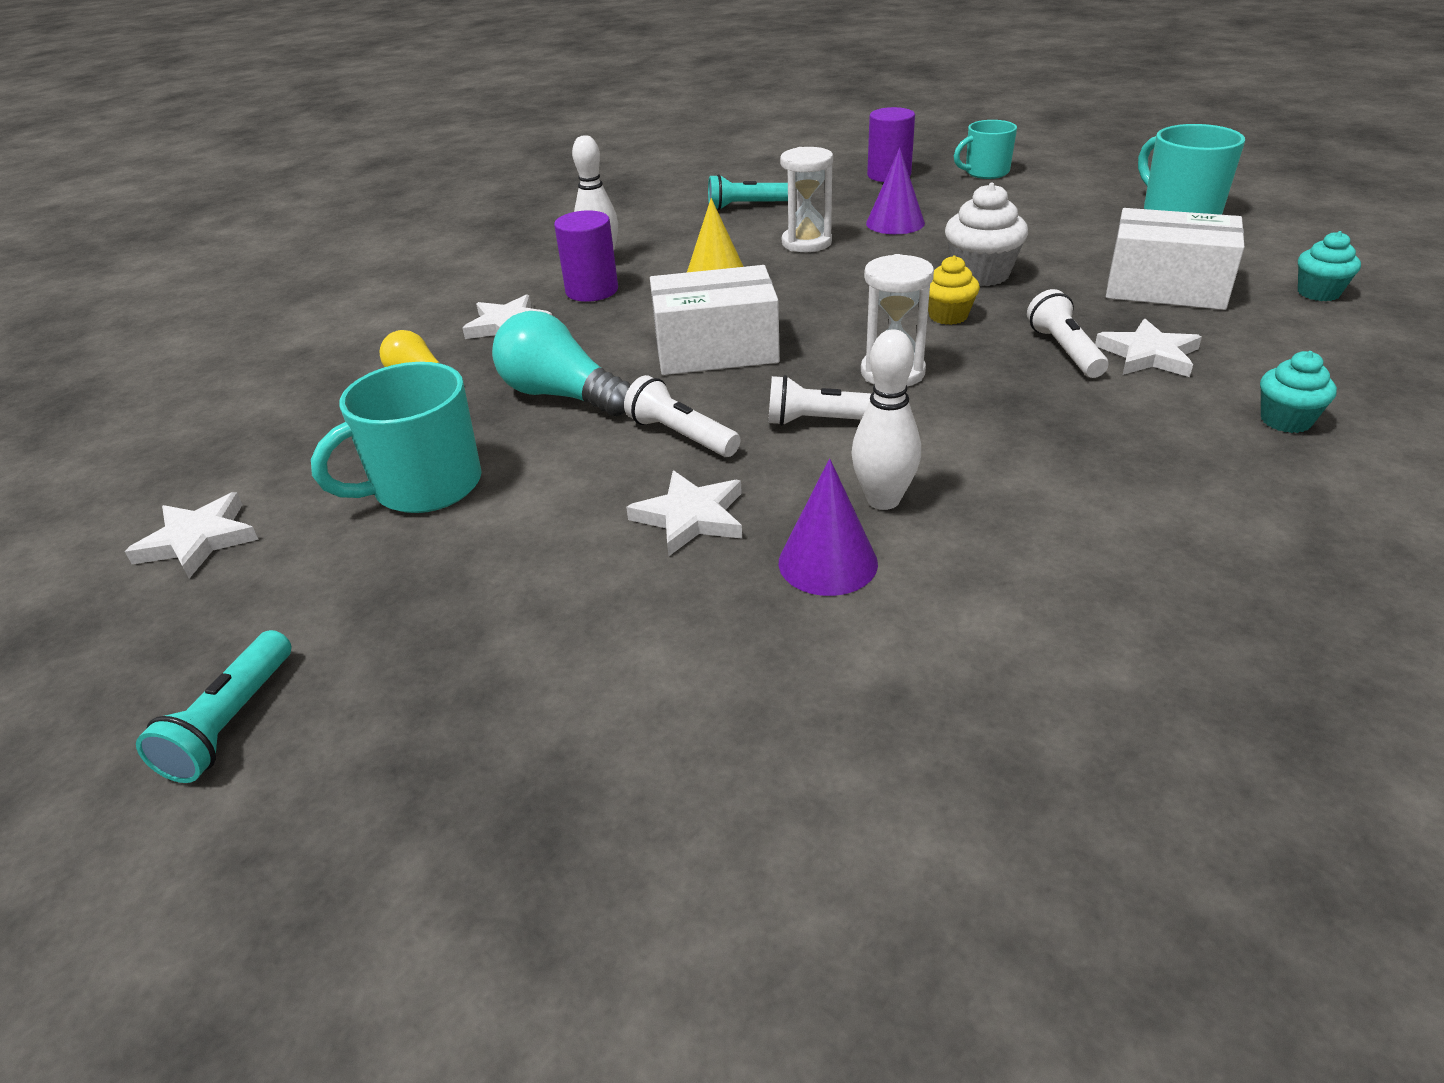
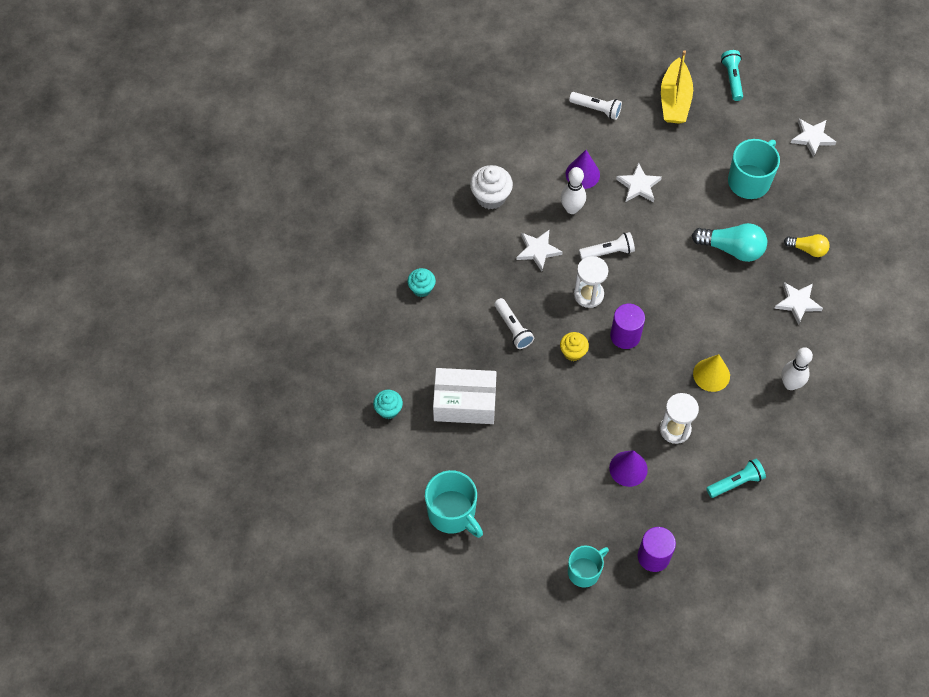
camera: 160 degrees right, 25 degrees up
(451, 697) = (674, 100): none -> yellow boat
(592, 290) = (774, 347): purple cylinder -> purple cylinder (625, 336)
(681, 436) = (664, 231): white flashlight -> white flashlight (596, 109)
(716, 349) = (678, 299): white box -> none
(981, 274) = (563, 403): white cupcake -> white cupcake (491, 197)
(1148, 355) = (475, 331): white star -> white star (538, 250)

